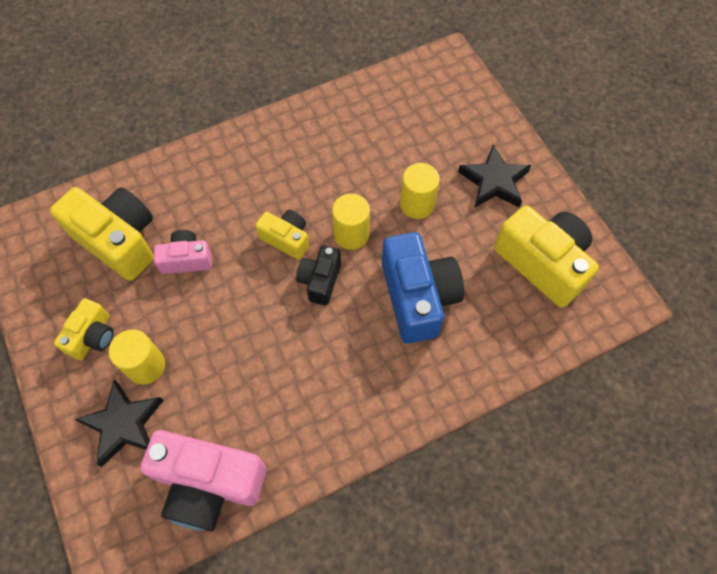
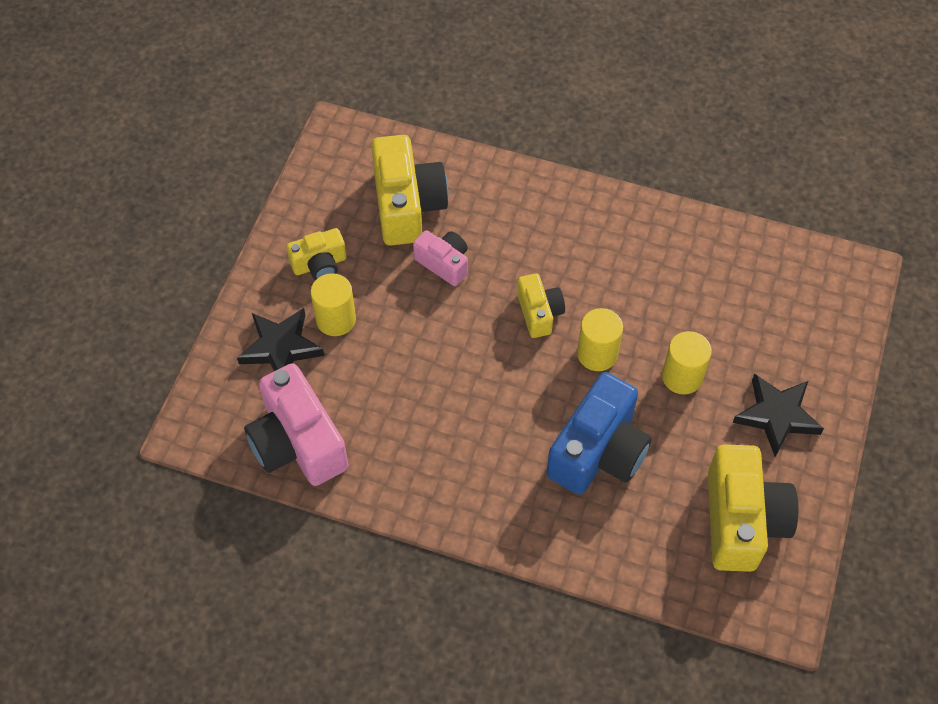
camera: 45 degrees right, 5 degrees down
(320, 280) = (532, 369): black camera -> none

